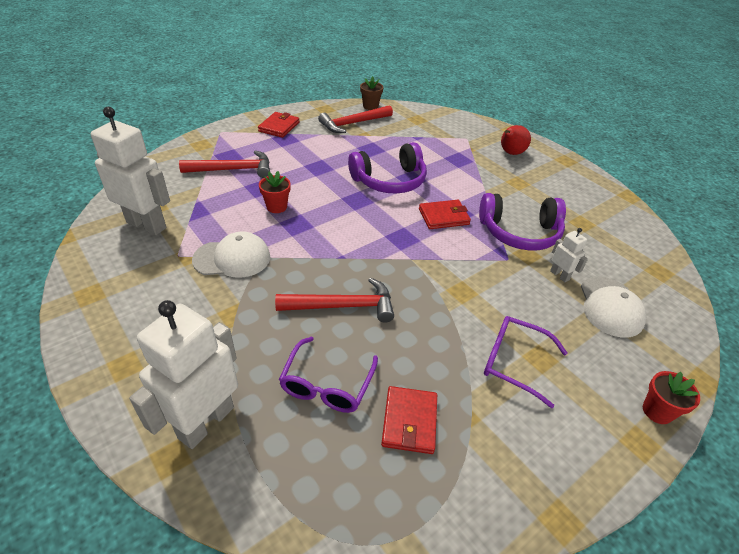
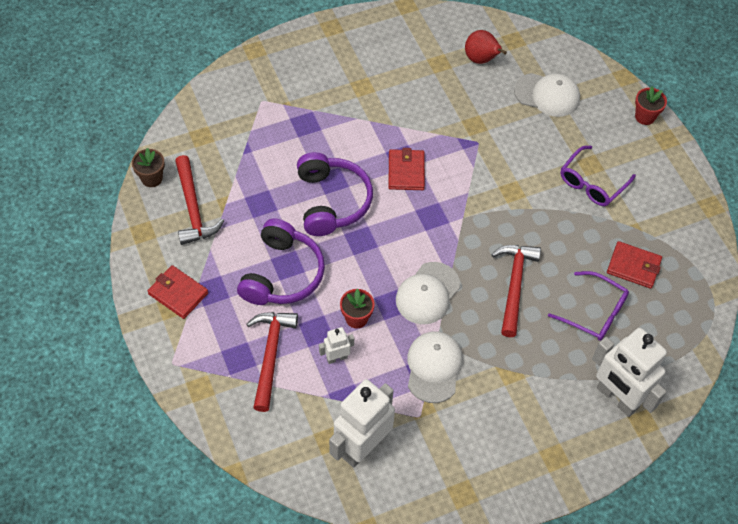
camera: 75 degrees left, 15 degrees up
(314, 245) = (427, 293): none -> white cap
(510, 153) = (305, 71): red pear -> red pear (481, 59)
(519, 232) = (443, 118): purple headphones -> purple headphones (282, 274)
(559, 275) = (505, 113): white robot -> white robot (337, 358)

